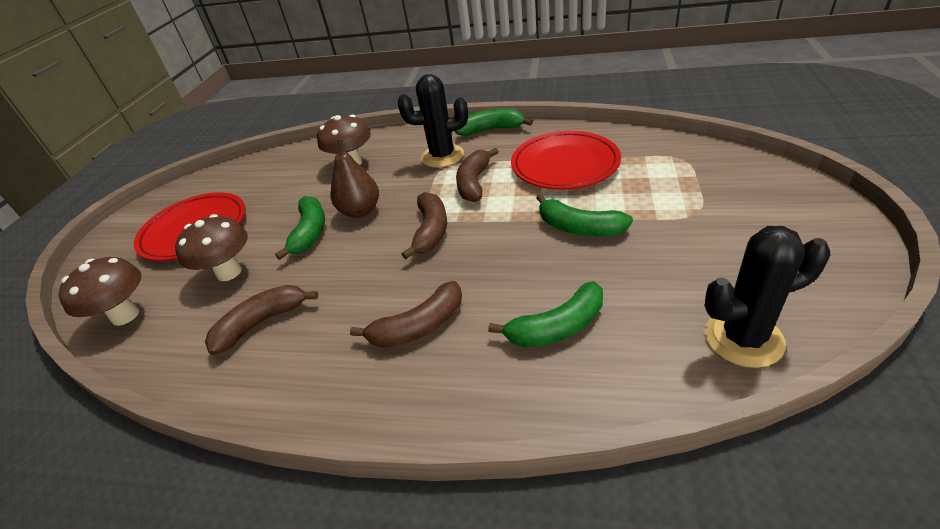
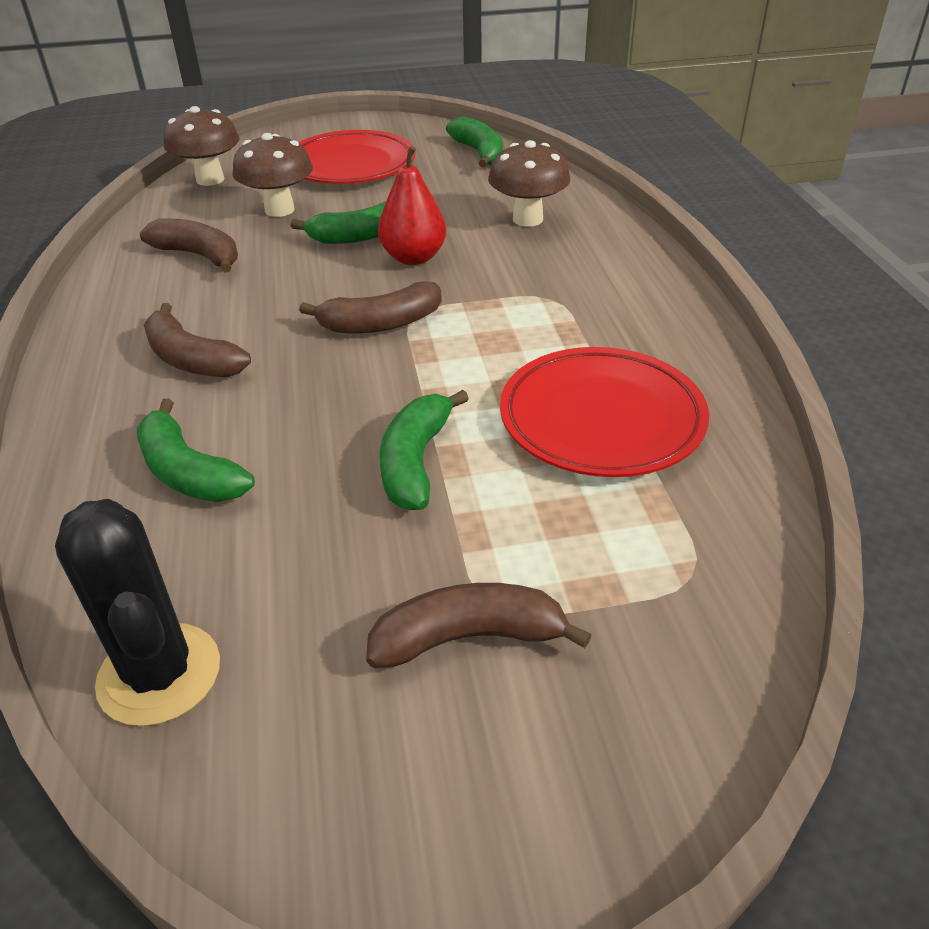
camera: 65 degrees right, 0 degrees up
(360, 211) = (413, 258): brown pear -> red pear
(442, 156) = (578, 288): black cactus -> none
(474, 183) = (512, 334): brown banana -> brown banana (468, 637)
(491, 130) = (687, 317): green banana -> green banana (479, 153)

